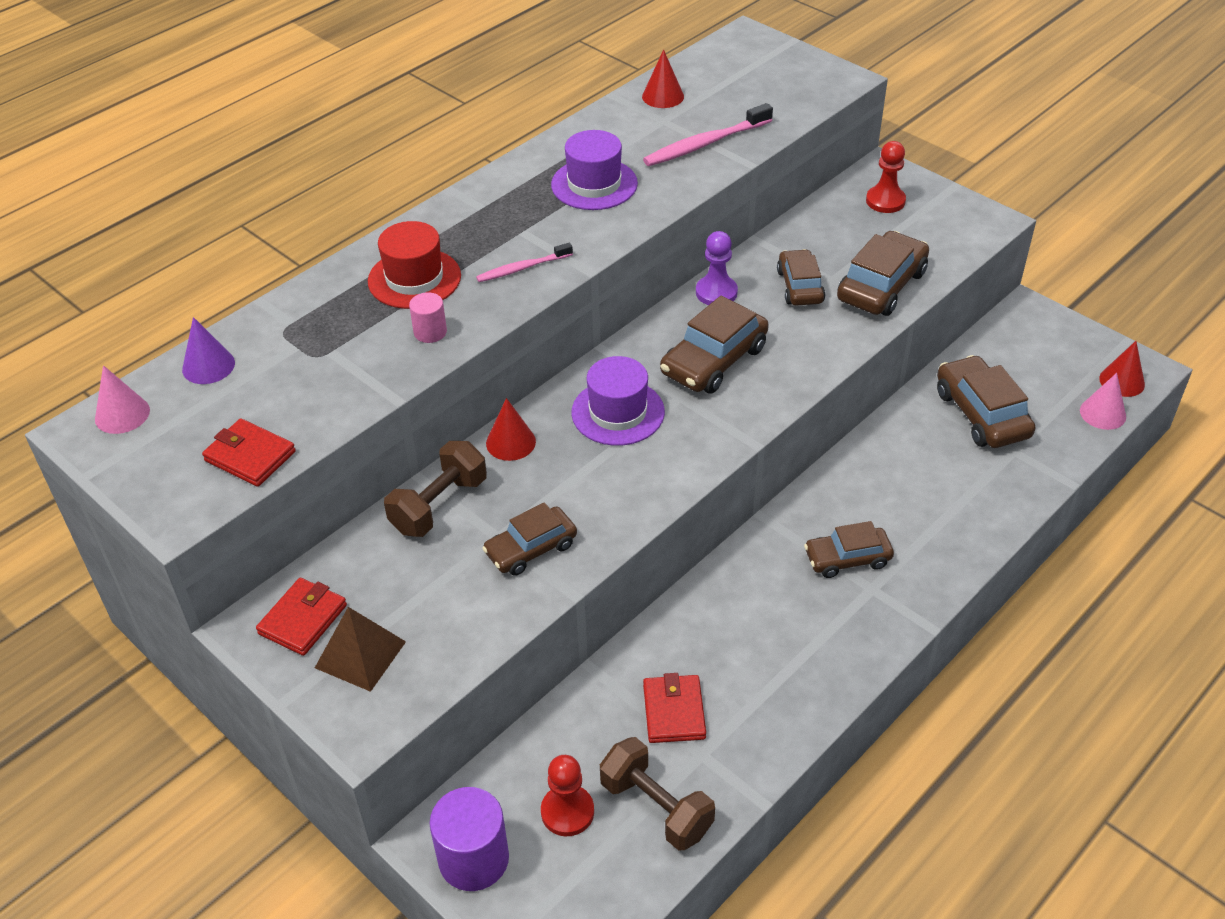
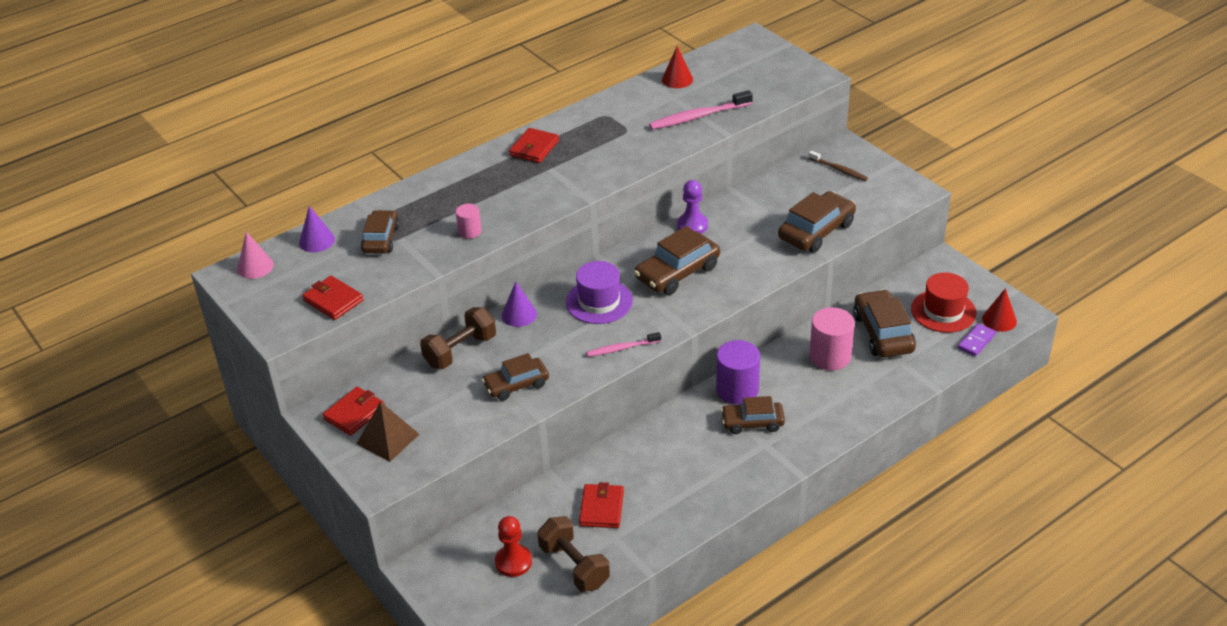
camera: 10 degrees right, 5 degrees down
(414, 279) = (467, 195): red hat -> red hat (943, 311)
(473, 859) = (444, 583): purple cylinder -> purple cylinder (737, 390)
(493, 205) = (534, 148): none -> red wallet
(510, 442) = (519, 314): red cone -> purple cone
(522, 268) = (543, 194): pink toothbrush -> pink toothbrush (621, 348)
(594, 184) = (609, 139): purple hat -> none
(800, 286) = (755, 226): brown car -> brown car (381, 239)
(885, 201) = (839, 170): red pawn -> brown toothbrush
(923, 453) = (830, 356): none -> pink cylinder
(1102, 413) = (976, 341): pink cone -> purple domino

